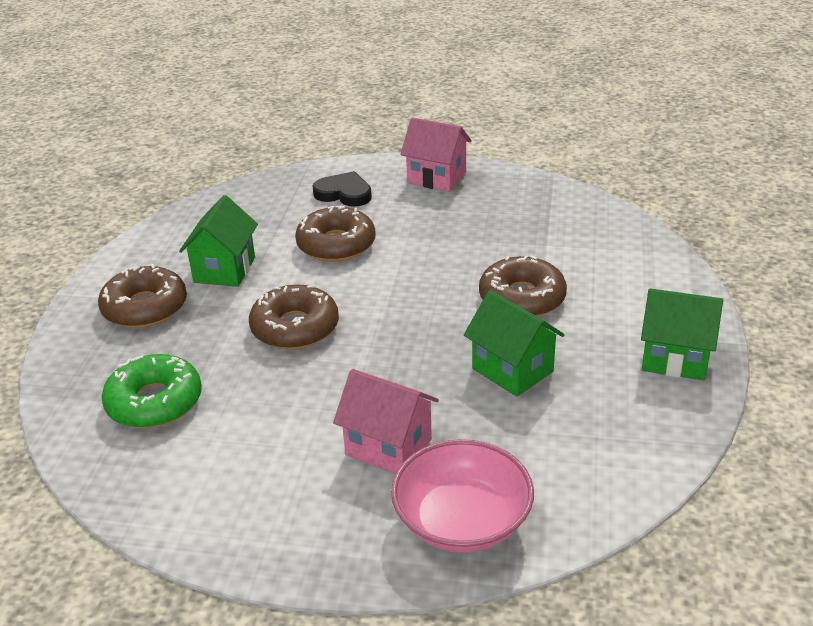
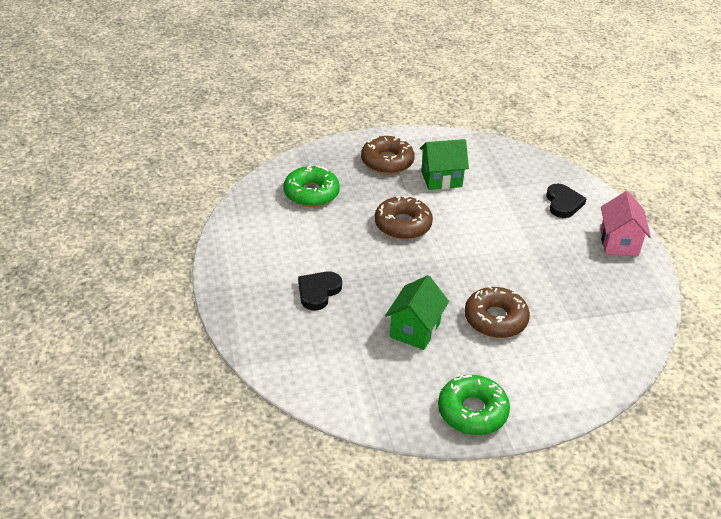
camera: 65 degrees right, 5 degrees up
(336, 244) = (499, 217): brown donut -> none
(388, 447) = (318, 292): pink house -> black heart
(462, 521) = (273, 336): pink bowl -> none
(675, 359) = (472, 412): green house -> green donut

